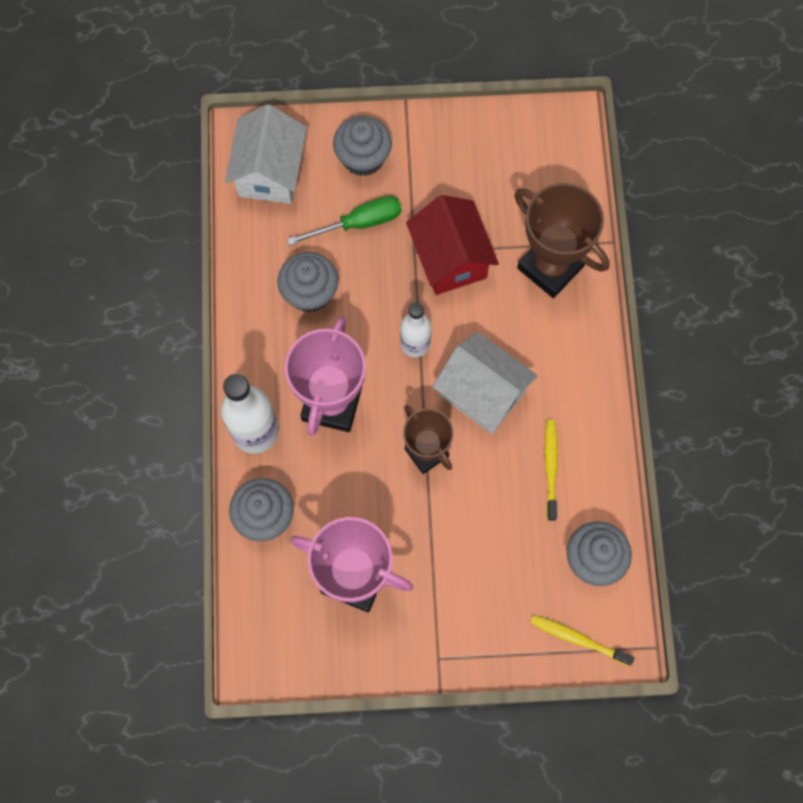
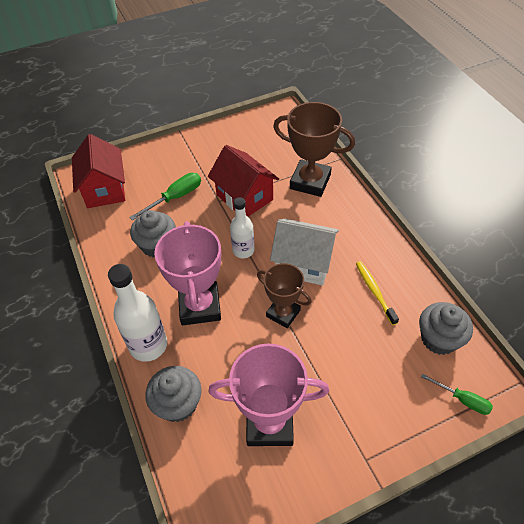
camera: 20 degrees left, 20 degrees down
(270, 172) = (105, 189): white house -> red house
(363, 158) = (164, 164): grey cupcake -> none
(578, 639) = (462, 399): yellow toothbrush -> green screwdriver

